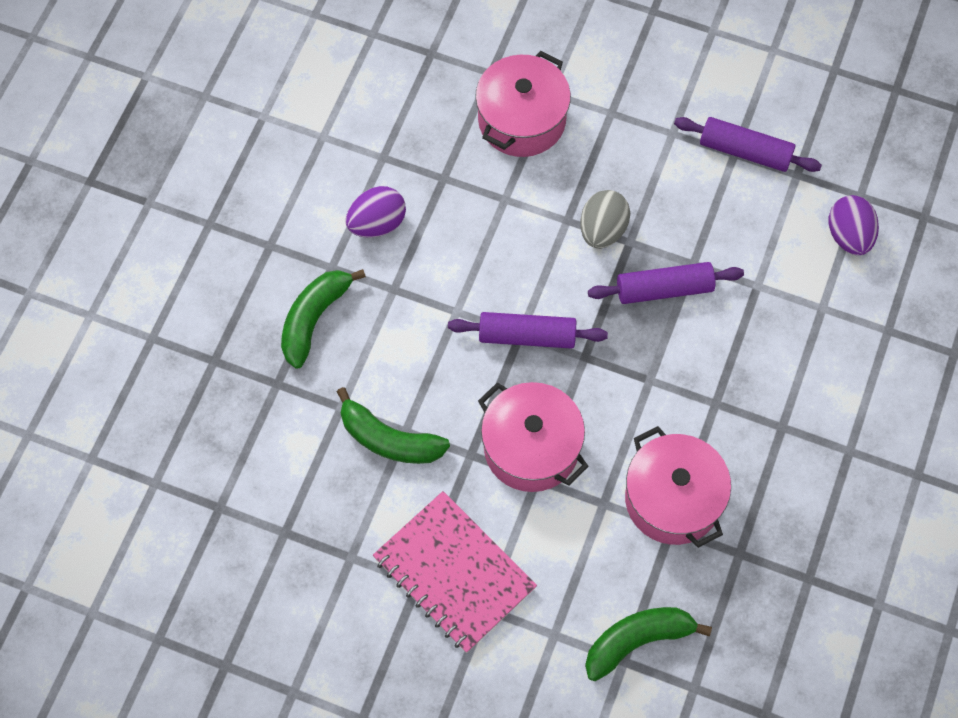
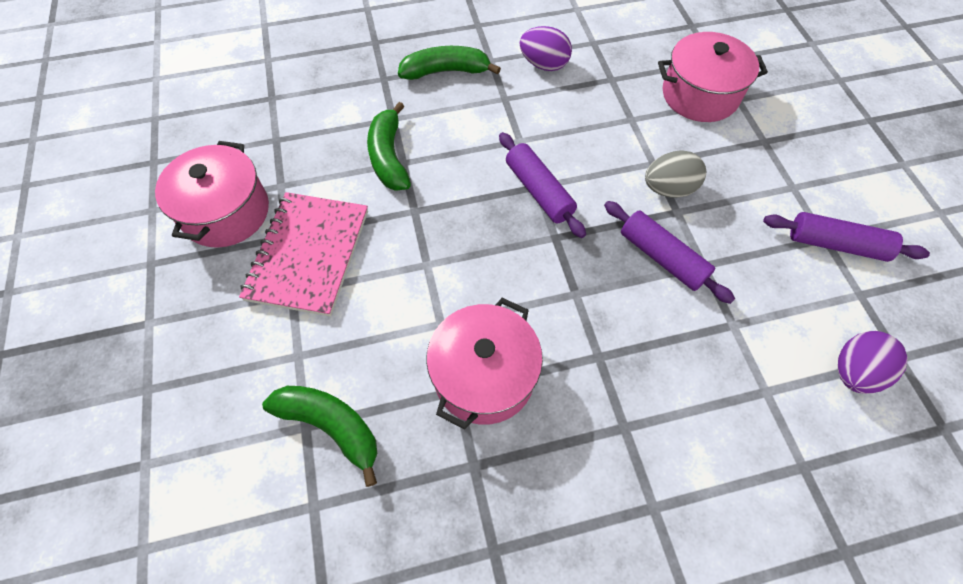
camera: 55 degrees right, 5 degrees down
(531, 448) = (450, 246): pink pot -> pink pot (226, 212)
(745, 151) = (836, 244): purple rolling pin -> purple rolling pin turned 60 degrees counterclockwise

